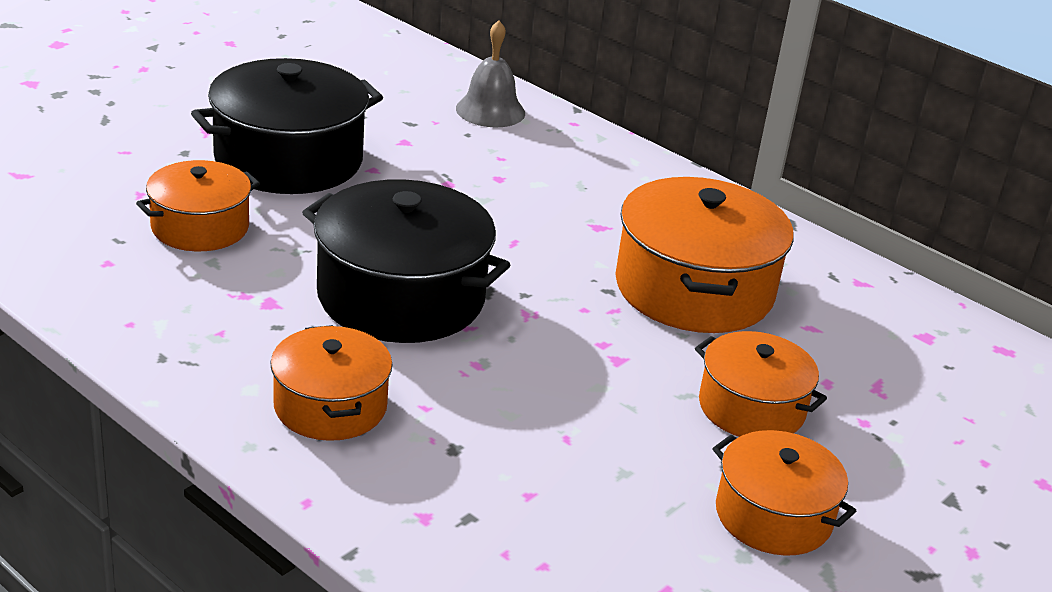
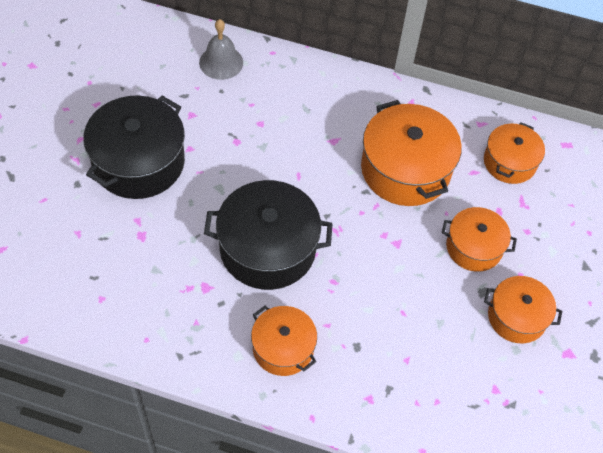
camera: 25 degrees left, 25 degrees up
(200, 227) = (130, 245): orange pot -> orange pot (509, 162)

